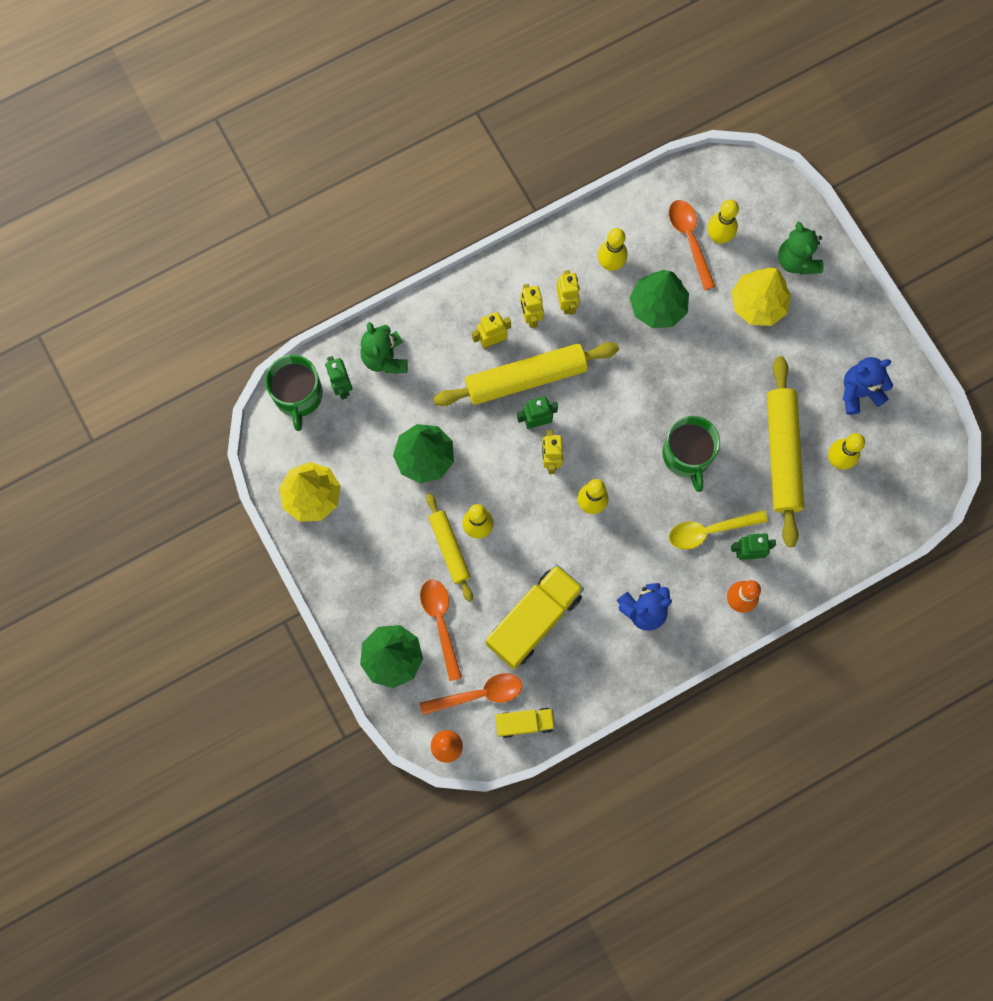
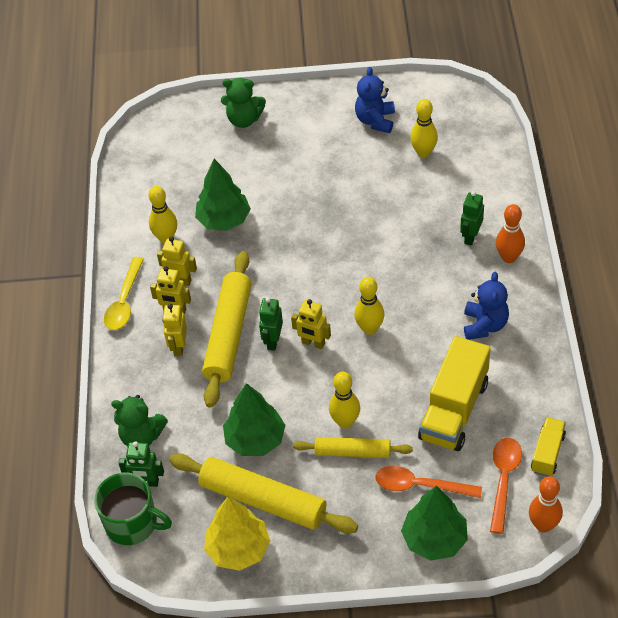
camera: 60 degrees left, 25 degrees down
(534, 620) = (454, 410): yellow truck -> yellow truck turned 135 degrees counterclockwise
(687, 455) = (365, 247): green mug -> none
(689, 239) = (180, 179): orange spoon -> none
(709, 530) = (438, 255): yellow spoon -> yellow spoon (124, 302)
(718, 237) = (191, 160): yellow bowling pin -> none
(758, 304) = (264, 156): yellow tree -> none
(782, 454) = (399, 185): yellow rolling pin -> yellow rolling pin (263, 500)

